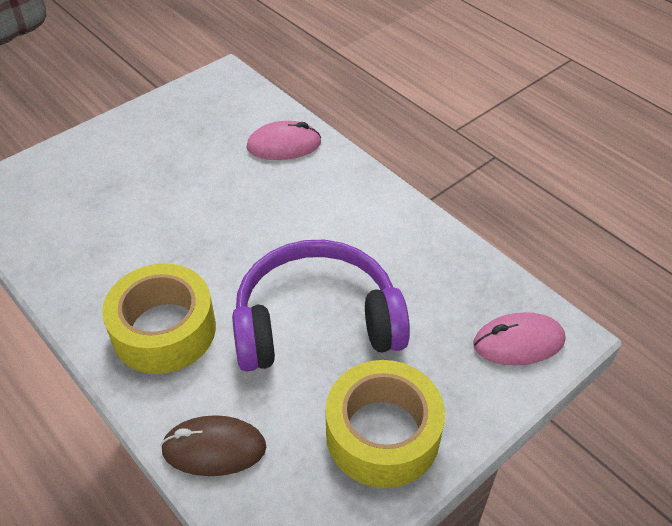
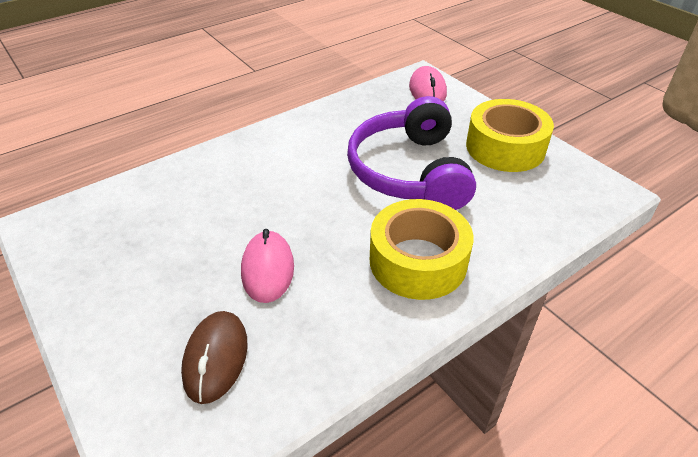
camera: 85 degrees left, 5 degrees down
(214, 448) = (534, 227): brown mouse -> brown mouse (216, 358)
(284, 145) = (187, 182): pink mouse -> pink mouse (267, 269)

